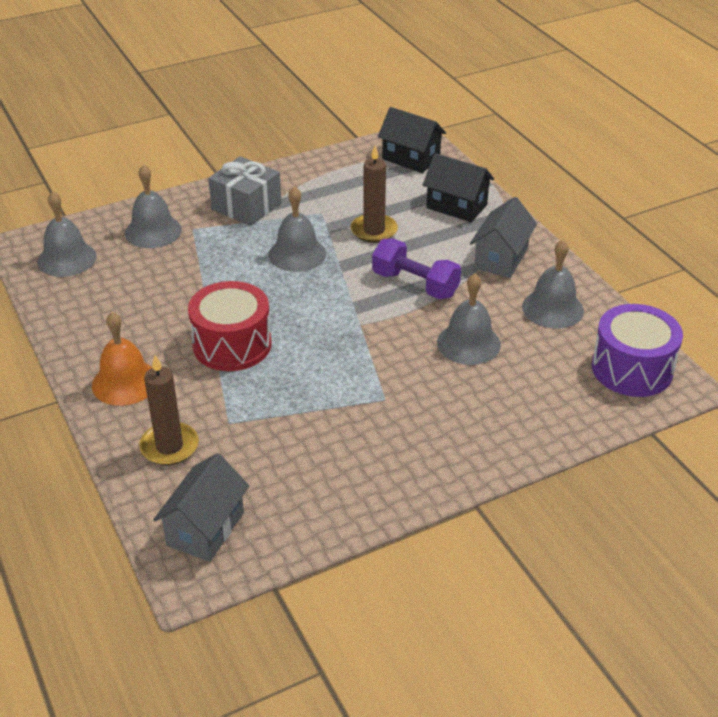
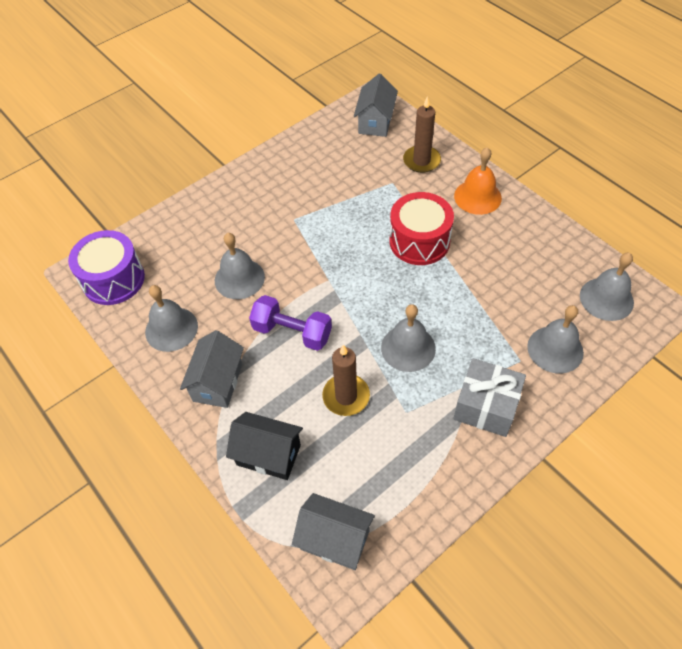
camera: 170 degrees right, 15 degrees up
(411, 158) = (335, 539): black house -> grey house

